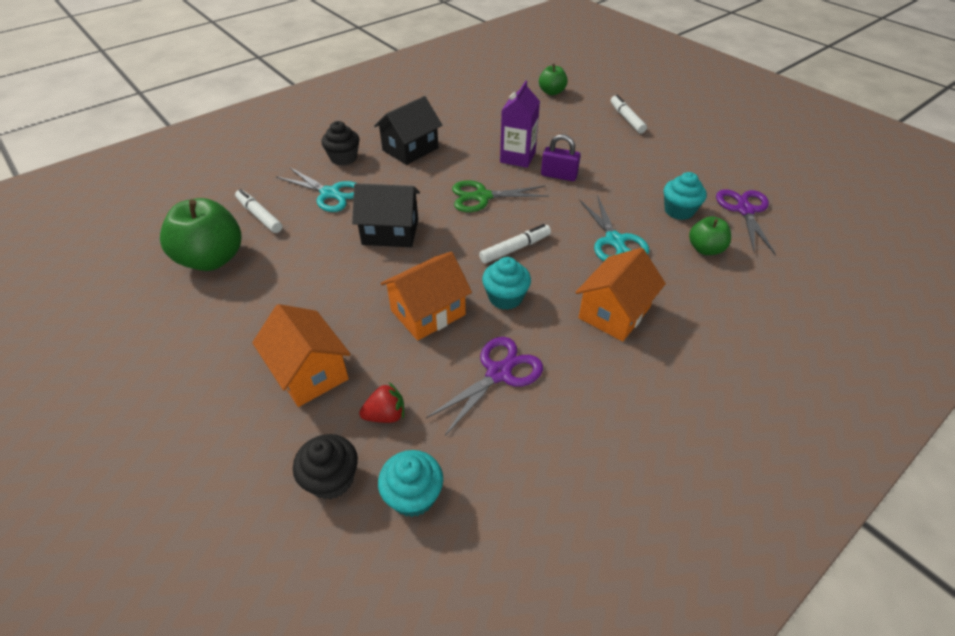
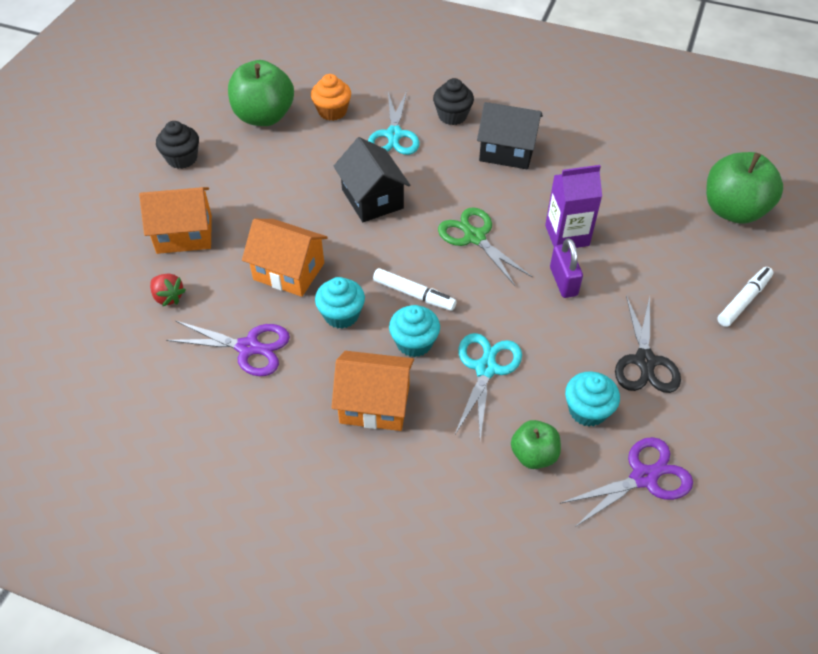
camera: 60 degrees right, 5 degrees up
(259, 216) = (332, 111): white marker -> orange cupcake
(309, 372) = (184, 234): orange house -> orange house turned 60 degrees clockwise
(331, 479) = (100, 296): black cupcake -> black cupcake (182, 158)
(413, 496) = (107, 347): turquoise cupcake -> turquoise cupcake (414, 343)
(551, 92) = (733, 210): green apple -> green apple, size x1.80
(614, 241) = (486, 368): turquoise scissors -> turquoise scissors turned 150 degrees clockwise
(651, 172) = (645, 361): none -> black scissors

